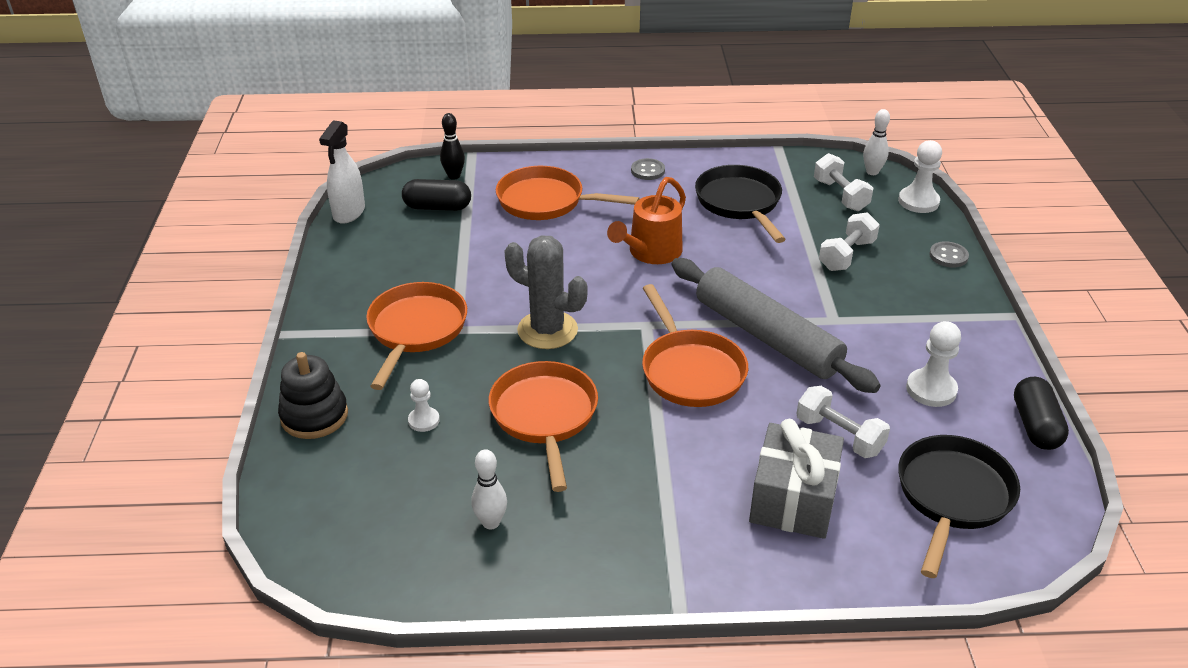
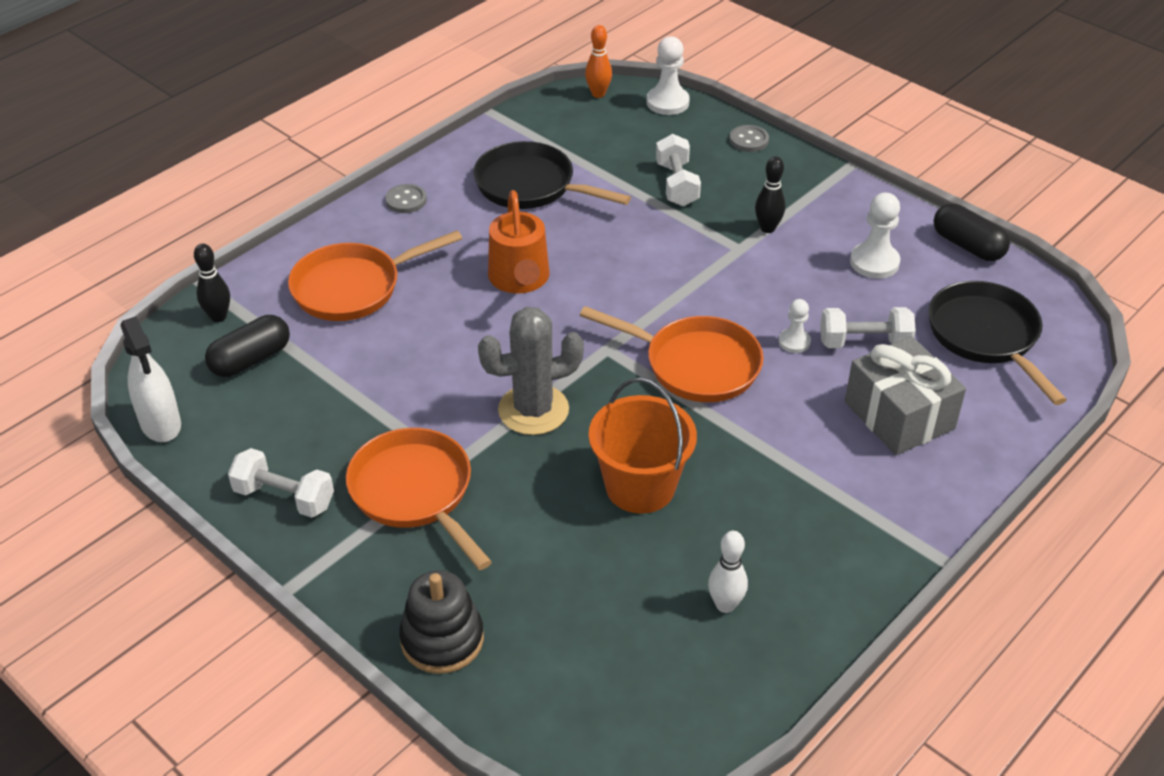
camera: 45 degrees left, 5 degrees up
(424, 420) = (546, 567): white pawn -> white pawn (794, 342)
(545, 416) = (640, 486): orange pan -> orange bucket
(766, 337) = (712, 296): grey rolling pin -> none
(840, 195) = (602, 131): white dumbbell -> white dumbbell (284, 497)
(872, 172) = (598, 94): white bowling pin -> orange bowling pin
(876, 319) = (767, 228): none -> black bowling pin

